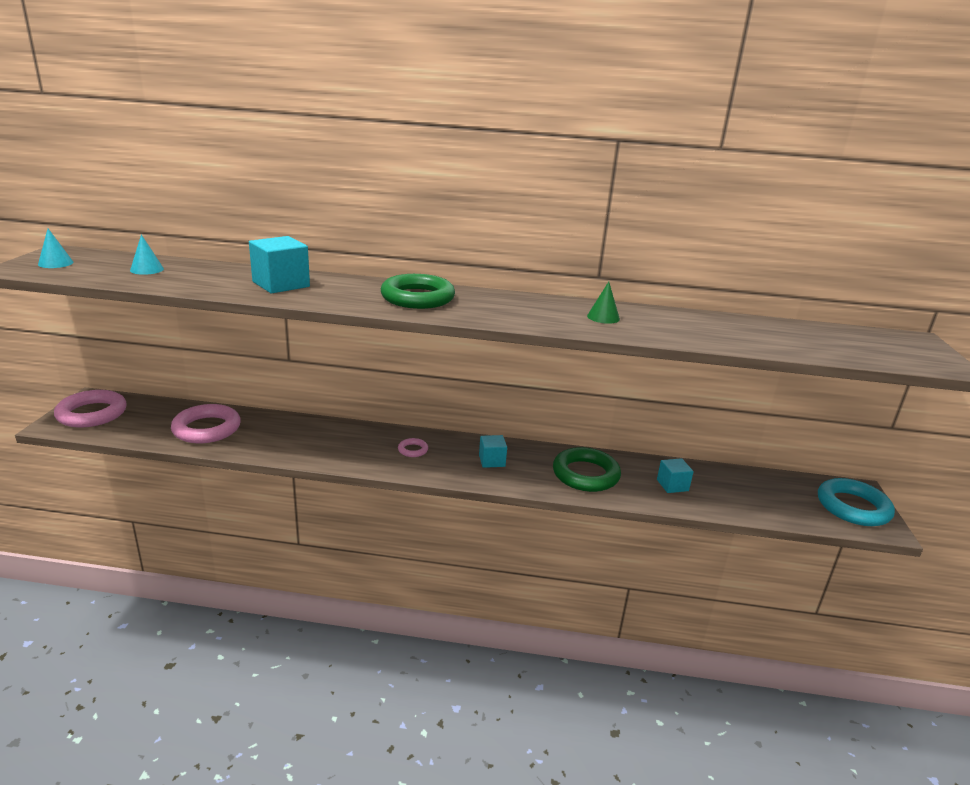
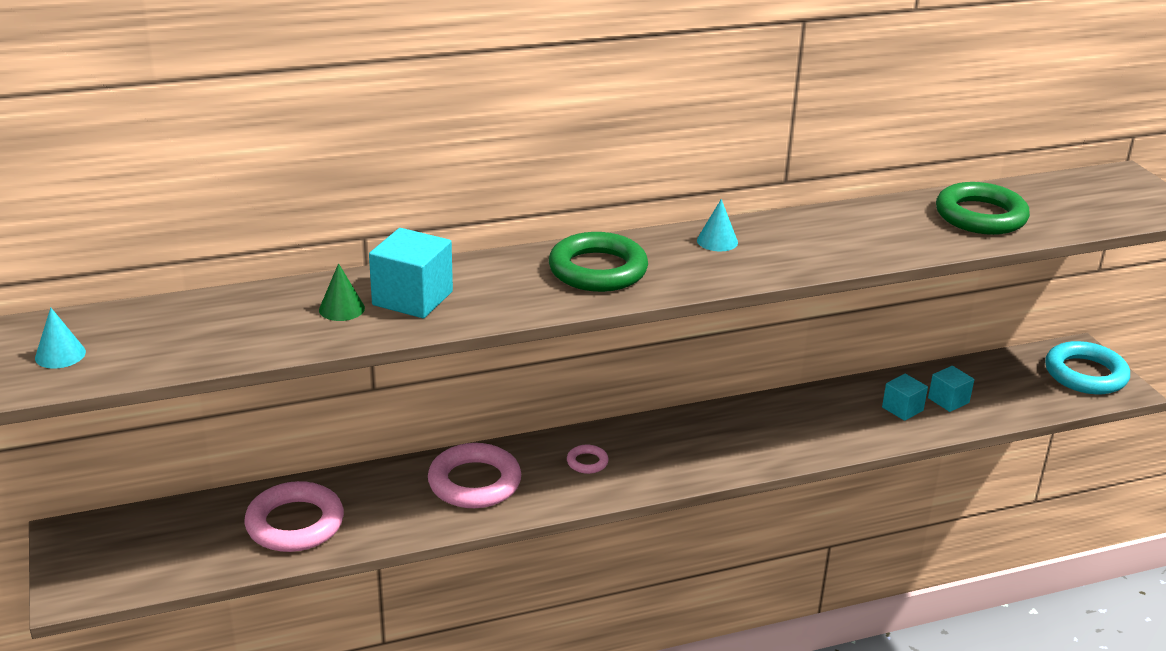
camera: 25 degrees left, 5 degrees up
(92, 414) = (102, 558): pink ring -> pink ring (474, 482)
(147, 269) = (204, 326): turquoise cone -> turquoise cone (717, 241)
(492, 461) = (690, 445): turquoise cube -> turquoise cube (948, 400)
(585, 474) = (805, 427): green ring -> green ring (980, 216)
(603, 317) = (821, 238): green cone -> green cone (341, 309)

